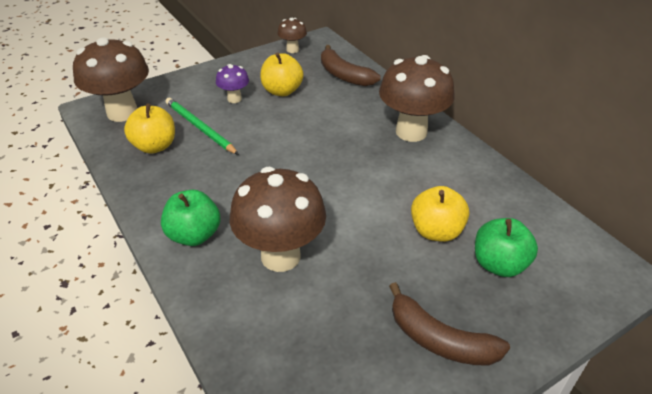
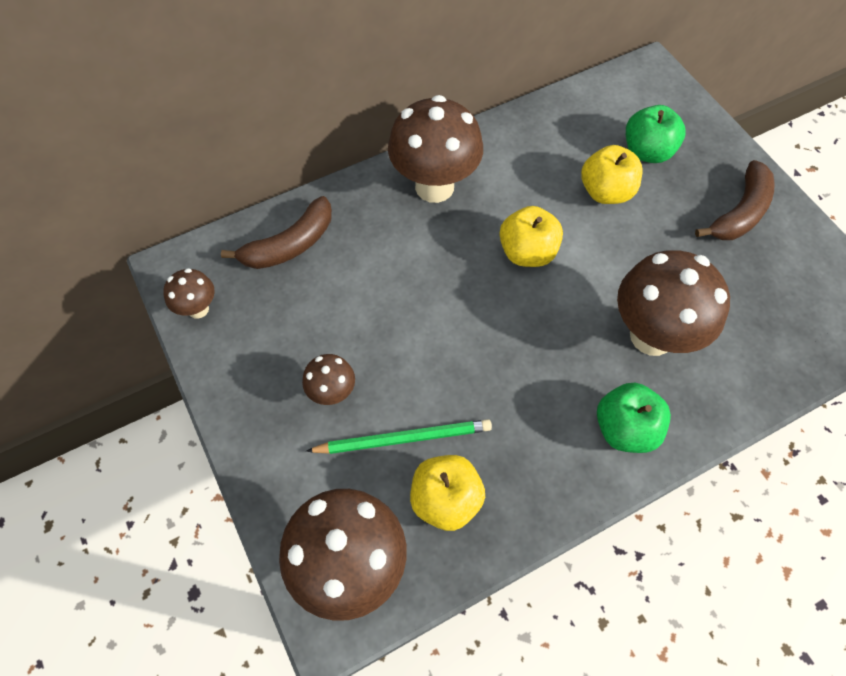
camera: 85 degrees left, 20 degrees up
(200, 127) = (404, 438): green pencil -> green pencil turned 150 degrees counterclockwise
(234, 99) = (332, 393): purple mushroom -> brown mushroom
(282, 91) = (320, 327): yellow apple -> yellow apple (527, 252)

